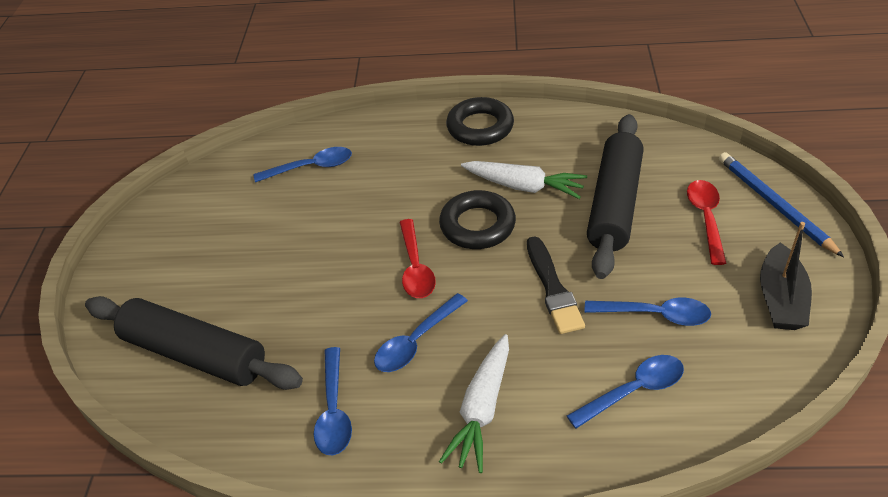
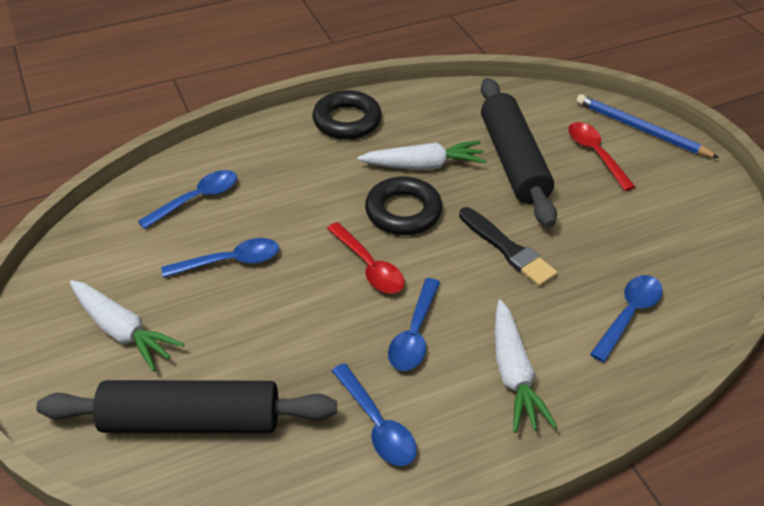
camera: 30 degrees left, 0 degrees up
(190, 263) = (123, 331): none -> white carrot
(655, 315) = (606, 246): blue spoon -> blue spoon (230, 261)
(780, 299) = (692, 205): black boat -> none

